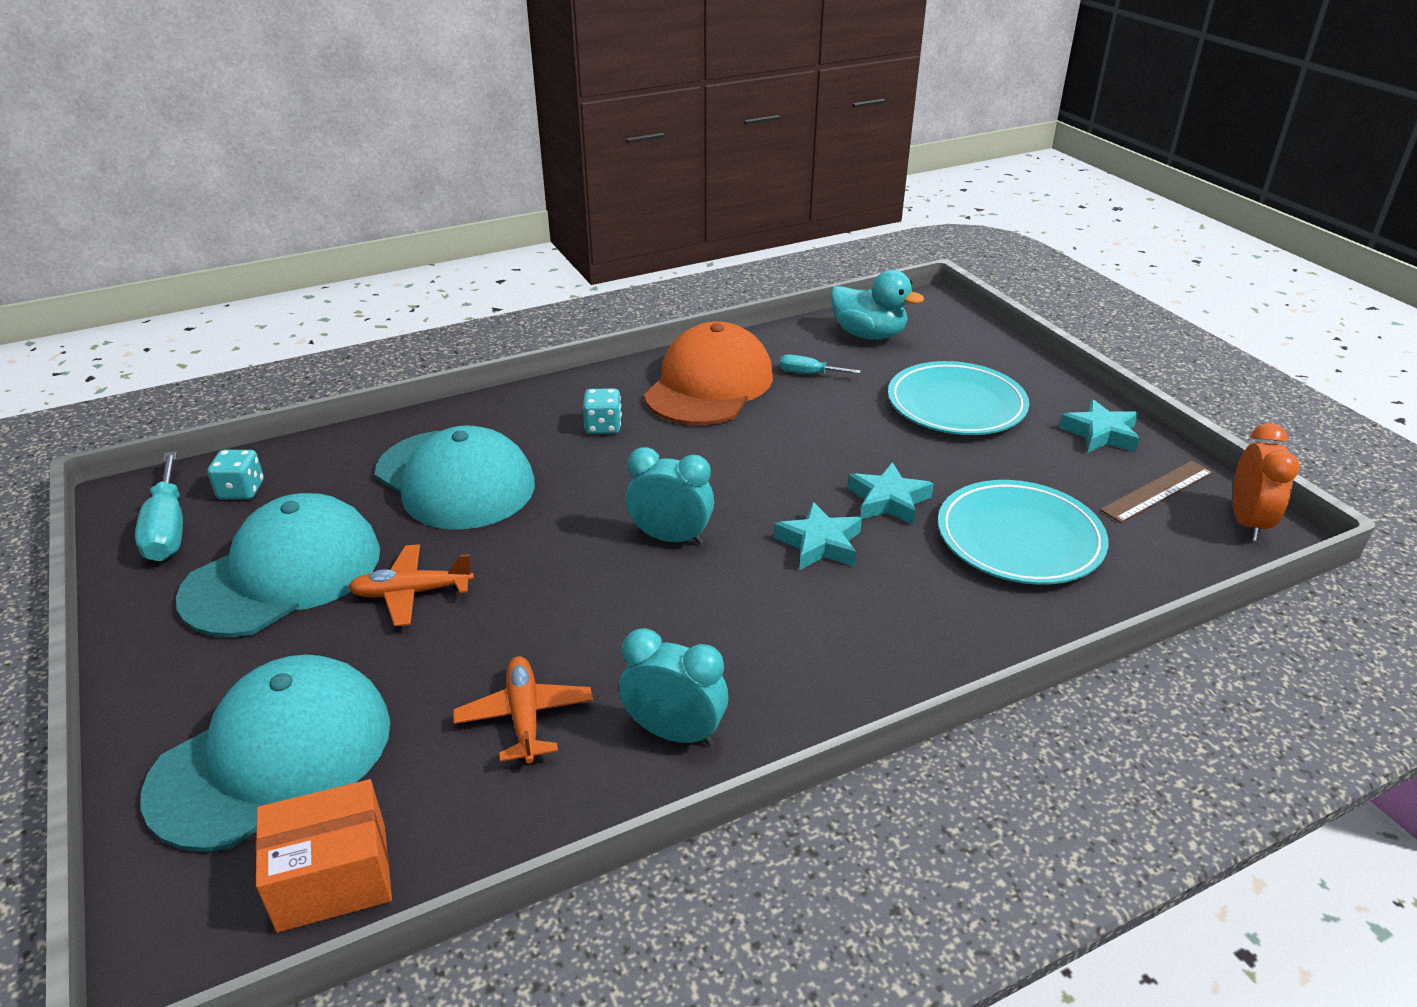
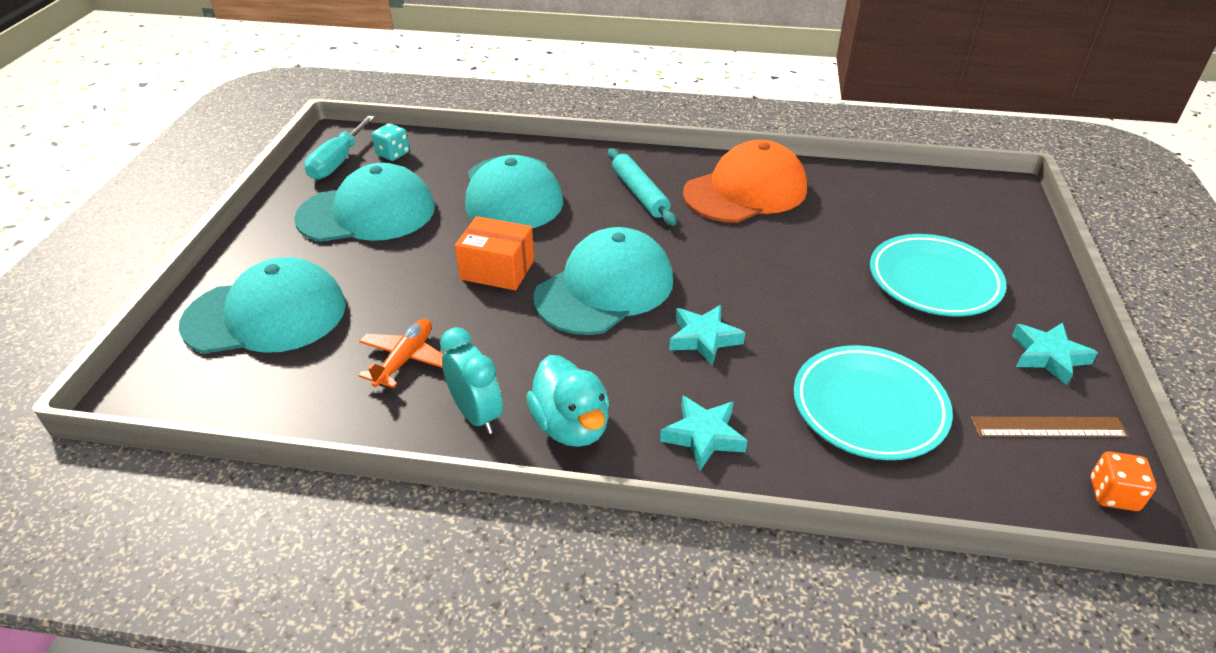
camera: 35 degrees right, 5 degrees up
(333, 877) = (230, 395): orange box -> orange box (497, 270)
(412, 593) = (420, 254): orange plane -> none
(603, 426) = (639, 194): turquoise dice -> turquoise rolling pin
(670, 538) = (605, 288): turquoise clock -> turquoise cap
(808, 373) = (833, 210): turquoise screwdriver -> none
(868, 335) = (919, 196): turquoise duck -> turquoise duck (571, 426)
(888, 501) = (791, 331): turquoise star -> turquoise star (703, 436)
(1247, 522) = (1113, 494): orange clock -> orange dice

